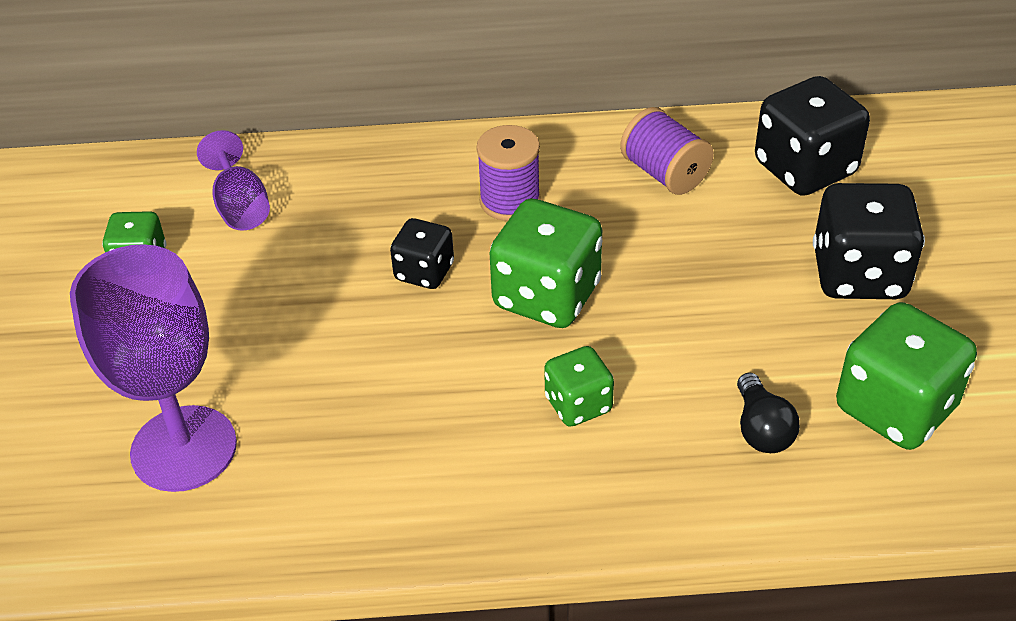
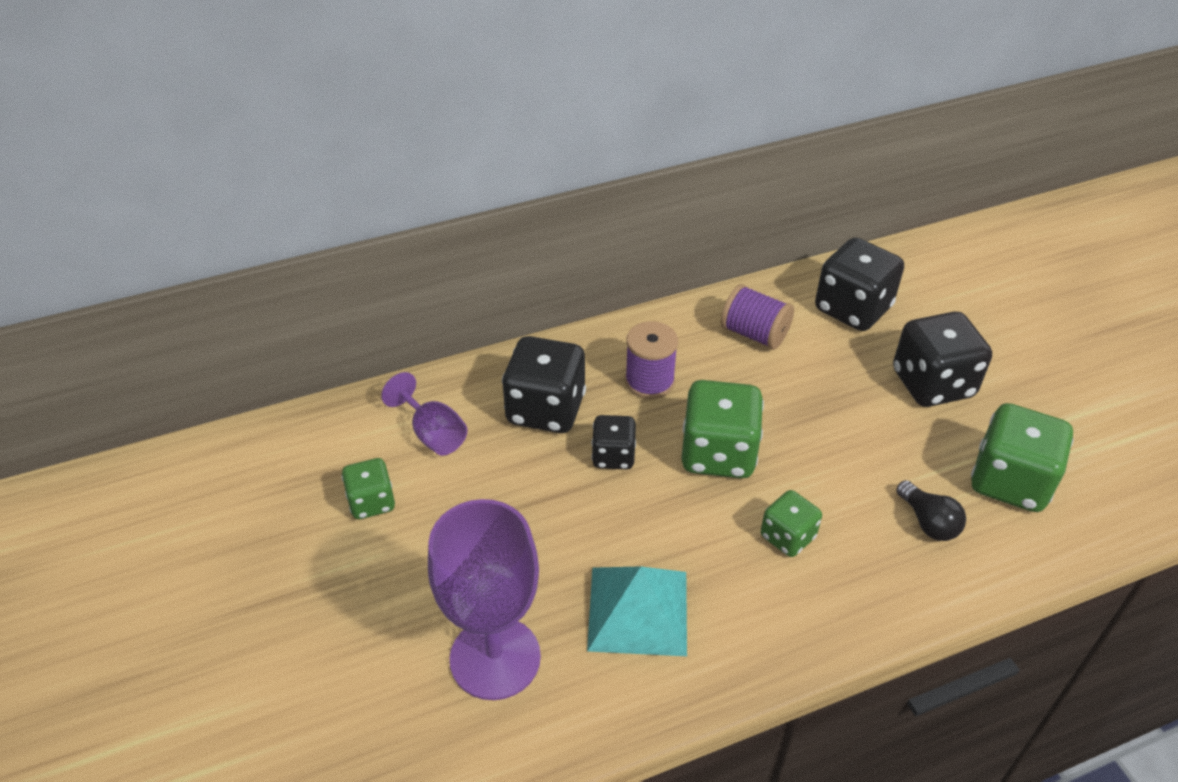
camera: 20 degrees left, 0 degrees up
(363, 440) = (638, 610): none -> turquoise pyramid
(375, 207) = (545, 409): none -> black dice

